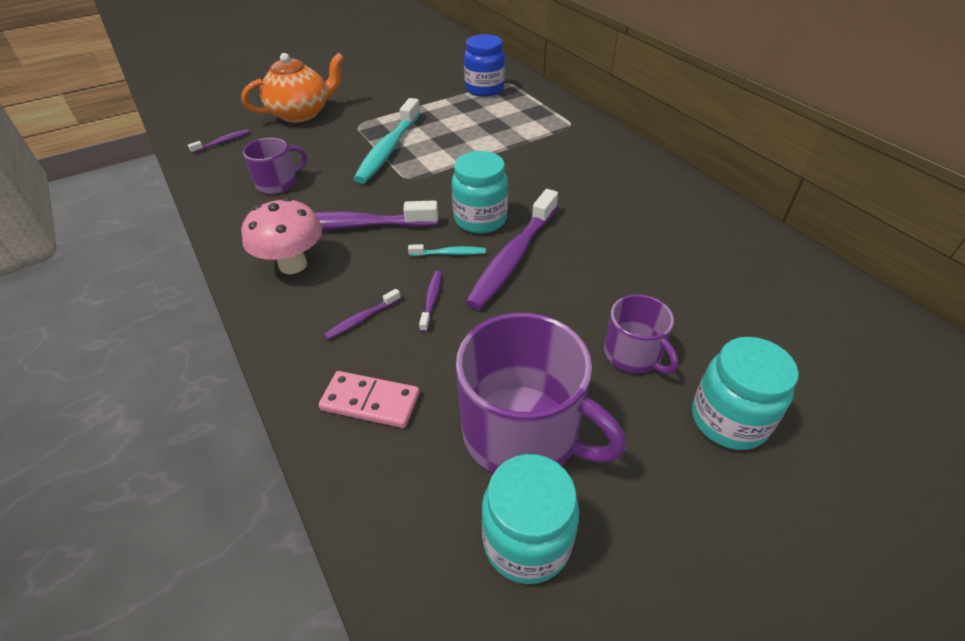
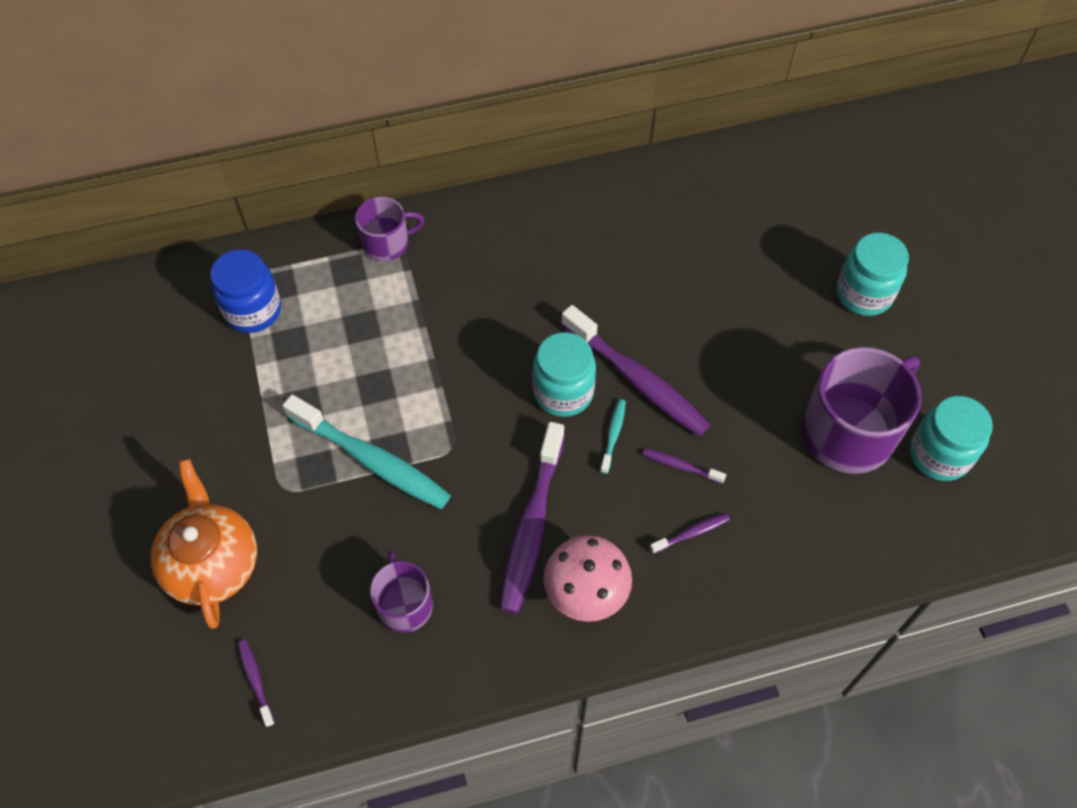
camera: 75 degrees left, 15 degrees up
(361, 319) = (692, 533): purple toothbrush -> purple toothbrush turned 90 degrees counterclockwise
(370, 402) = (797, 538): pink domino -> none
(633, 354) = (787, 328): purple mug -> purple mug (387, 243)

